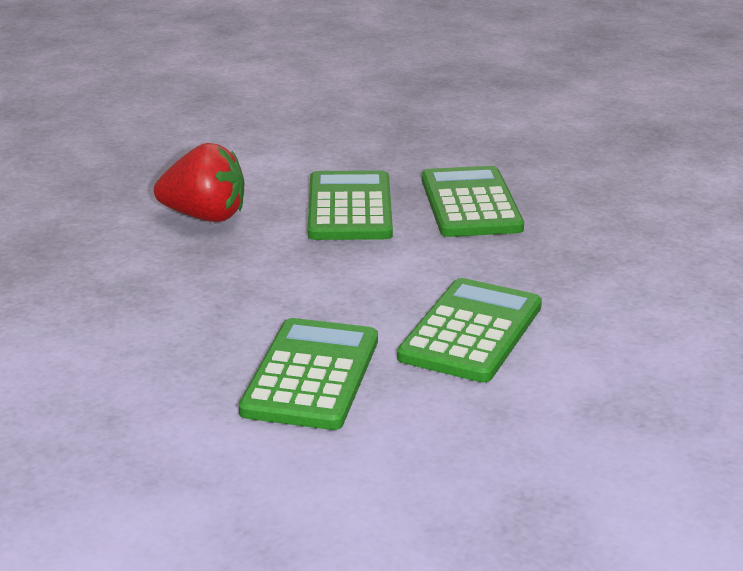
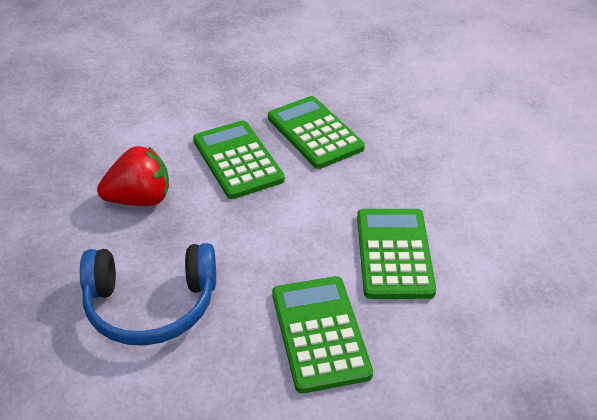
camera: 25 degrees left, 15 degrees up
(140, 304) = (151, 305): none -> blue headphones

